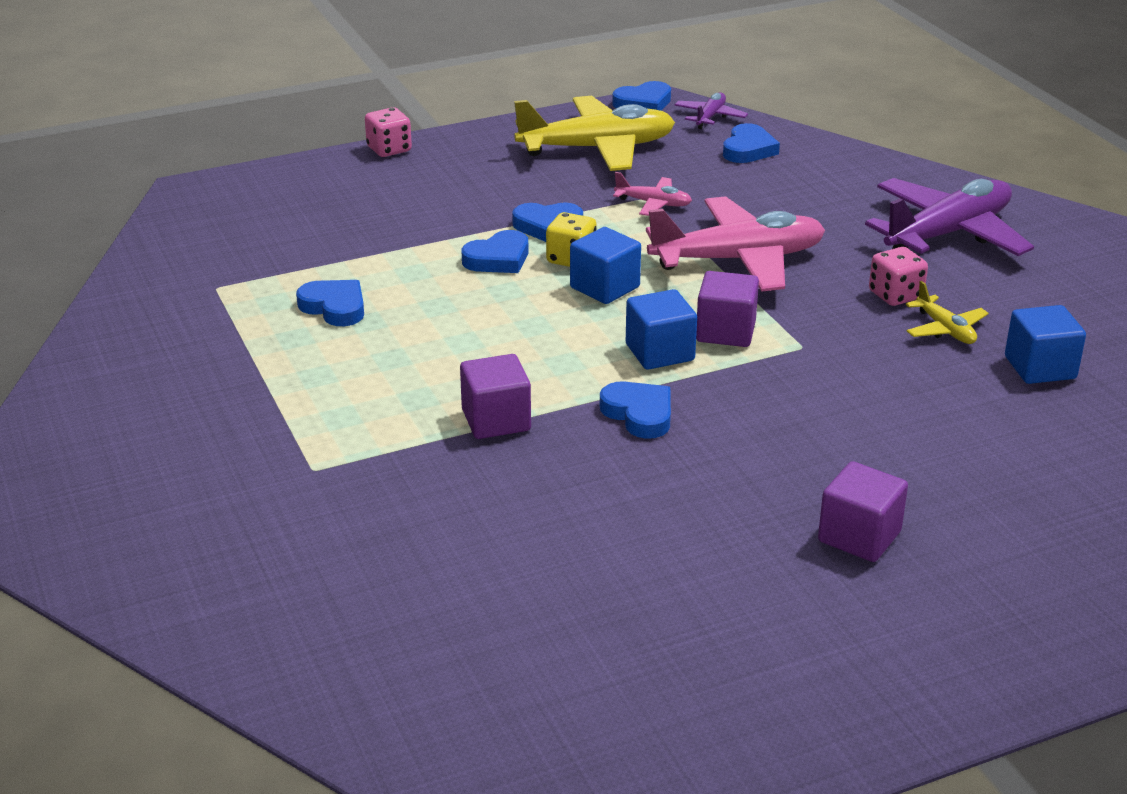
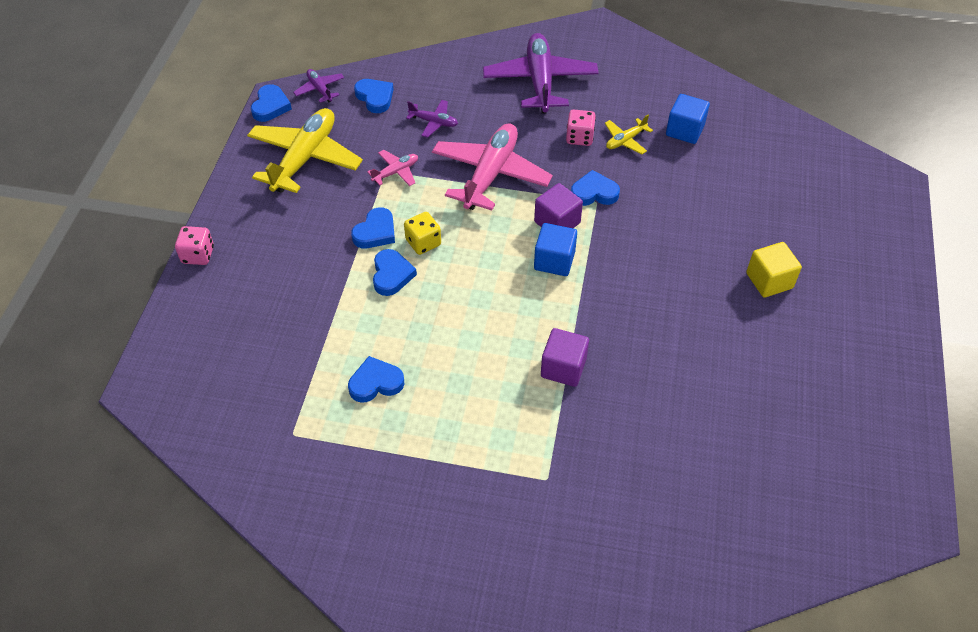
camera: 55 degrees left, 20 degrees up
(605, 287) = (468, 245): blue cube -> none
(639, 414) = (605, 303): blue heart -> blue heart (594, 193)
(766, 195) = (433, 122): none -> purple plane
(859, 536) = (769, 280): purple cube -> yellow cube
(945, 329) = (625, 140): yellow plane -> yellow plane turned 135 degrees clockwise

